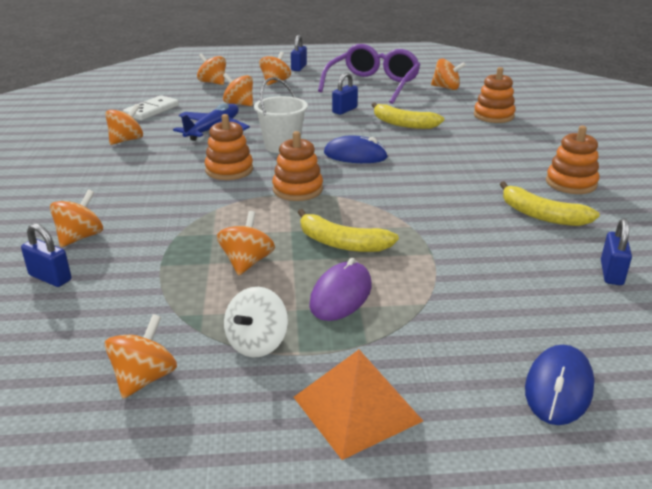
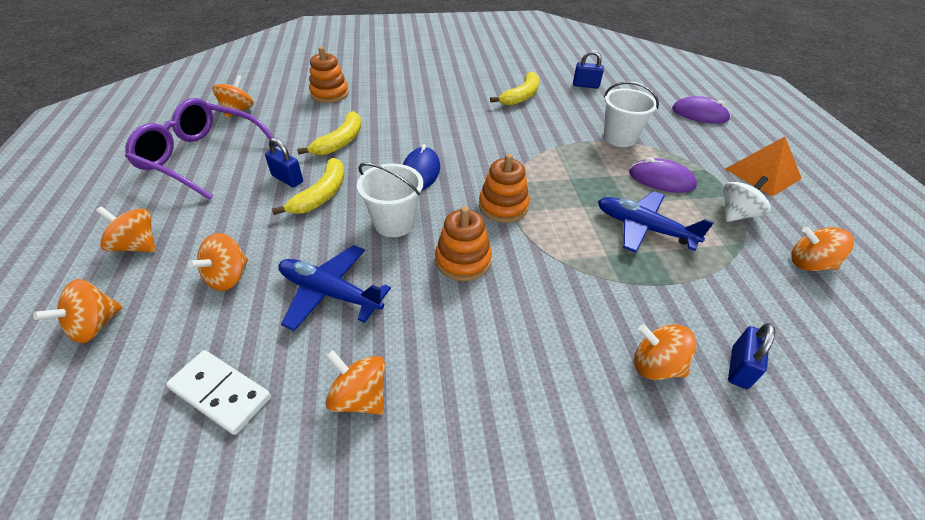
camera: 95 degrees left, 15 degrees up
(247, 262) = (643, 228): orange spinning top -> blue plane
(257, 343) = (737, 214): white spinning top -> white spinning top turned 60 degrees counterclockwise
(299, 68) = (77, 224): blue padlock -> none
(342, 243) = (592, 179): yellow banana -> yellow banana (322, 194)
(445, 279) = (619, 138): none -> white bucket
(559, 388) = (699, 114): blue mouse -> purple mouse
(571, 183) = (469, 80): orange stacking toy -> none

